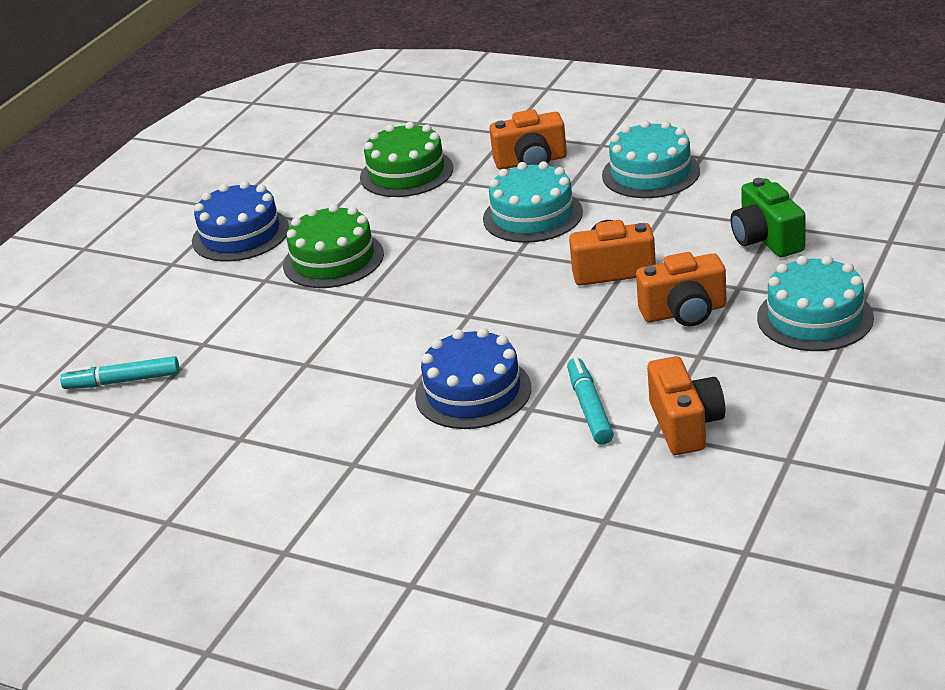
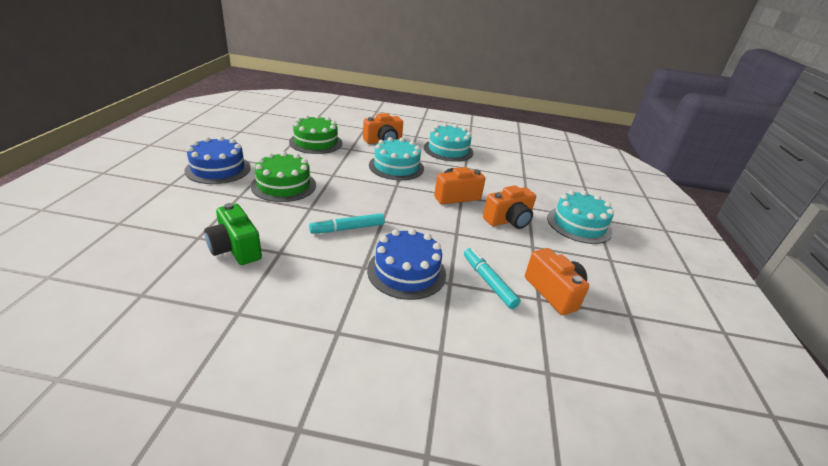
camera: 25 degrees left, 0 degrees up
(122, 381) = (131, 266): turquoise marker -> turquoise marker (347, 228)
(766, 239) = (525, 183): green camera -> green camera (235, 249)

